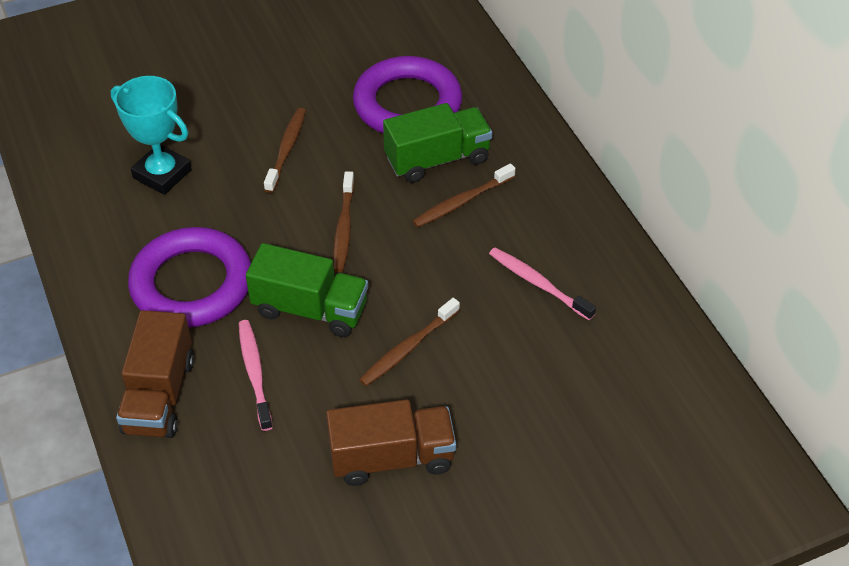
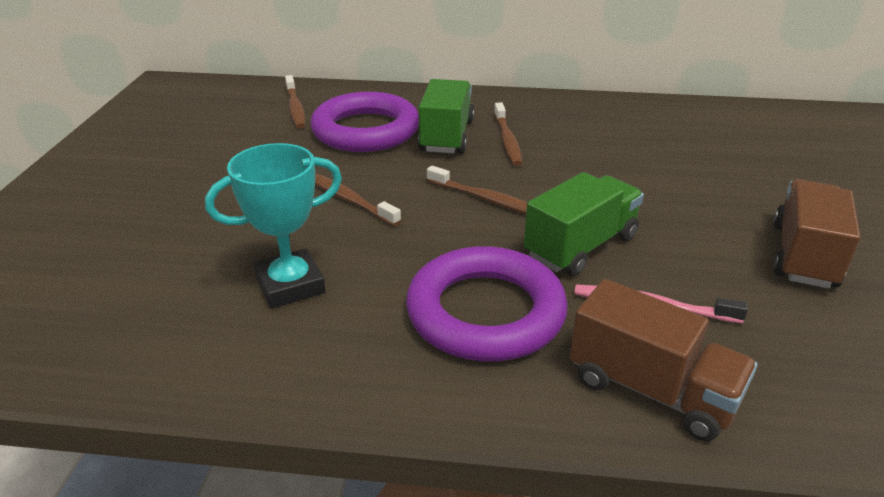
camera: 60 degrees left, 15 degrees down
(408, 348) = (665, 210): brown toothbrush -> brown toothbrush (295, 108)
(538, 283) = (626, 137): pink toothbrush -> none

